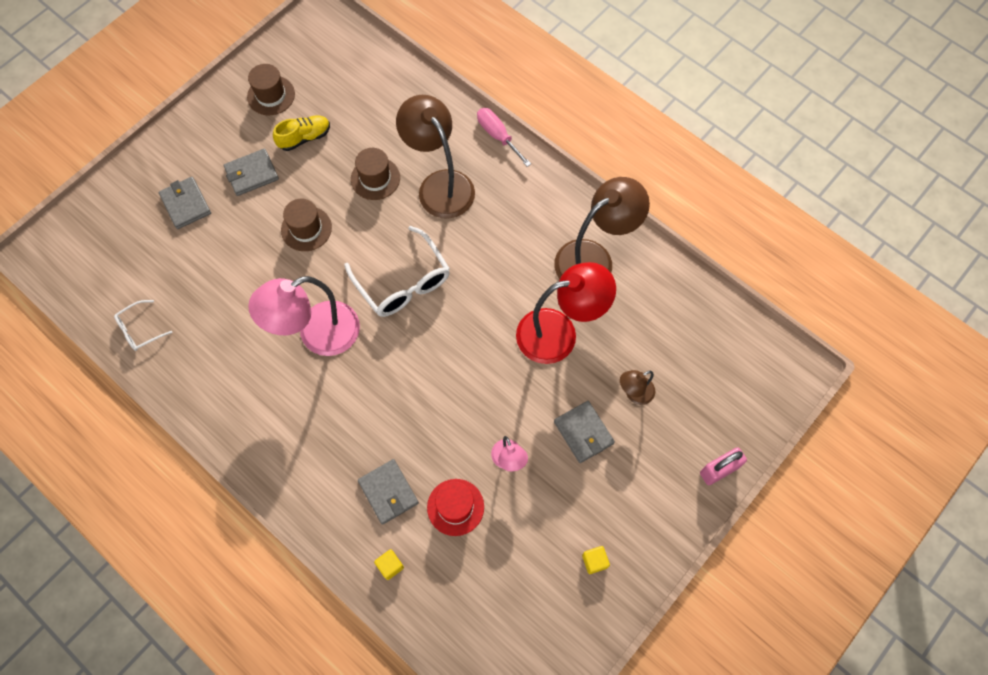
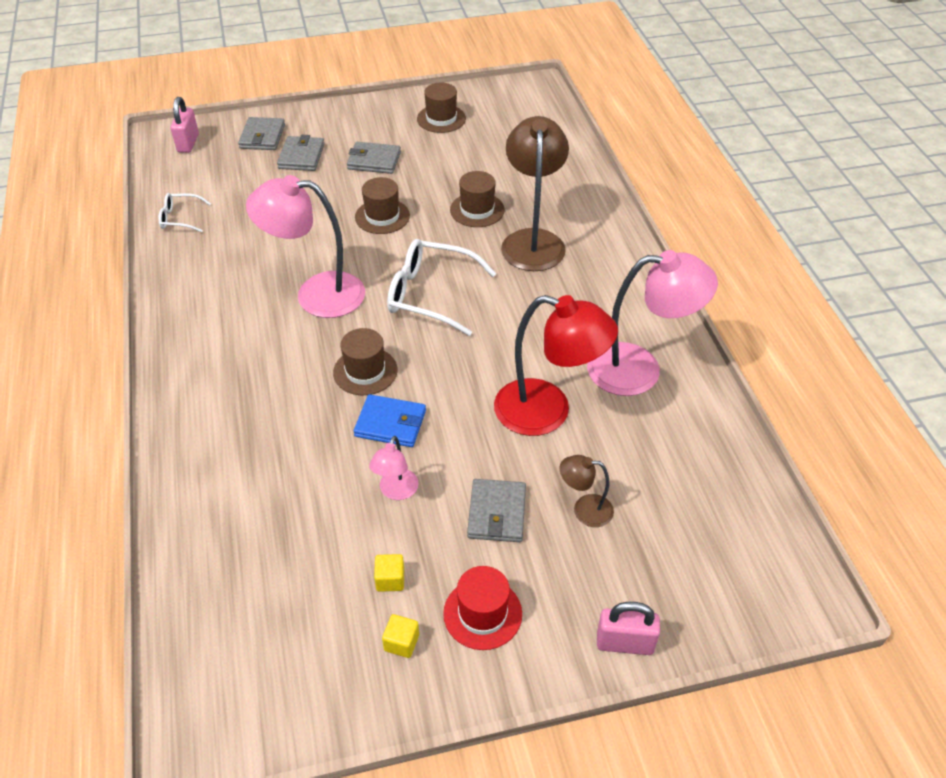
camera: 35 degrees right, 20 degrees down
(70, 247) = (188, 143): none -> pink padlock
(304, 138) = (442, 157): yellow shoe -> none
(388, 492) = (257, 449): grey wallet -> grey wallet (262, 136)
(390, 566) = (197, 511): yellow cube -> yellow cube (390, 580)
(403, 282) = (430, 294): white glasses -> white glasses turned 105 degrees clockwise
(410, 379) = (365, 371): none -> brown hat
(455, 507) = (306, 500): red hat -> red hat (482, 613)
(463, 411) = (390, 423): none -> blue wallet
(498, 136) = (623, 230): pink screwdriver -> none
(593, 258) = (639, 369): brown lamp -> pink lamp

